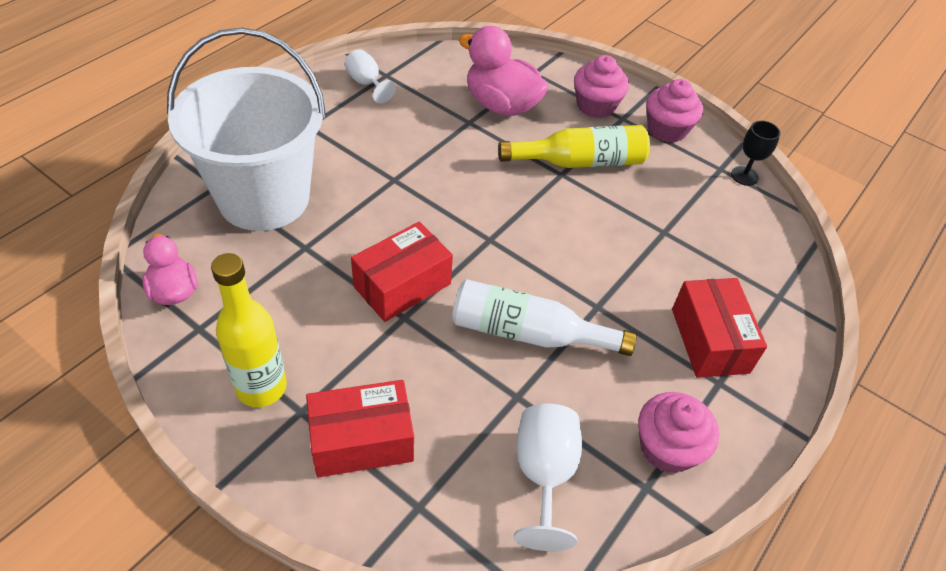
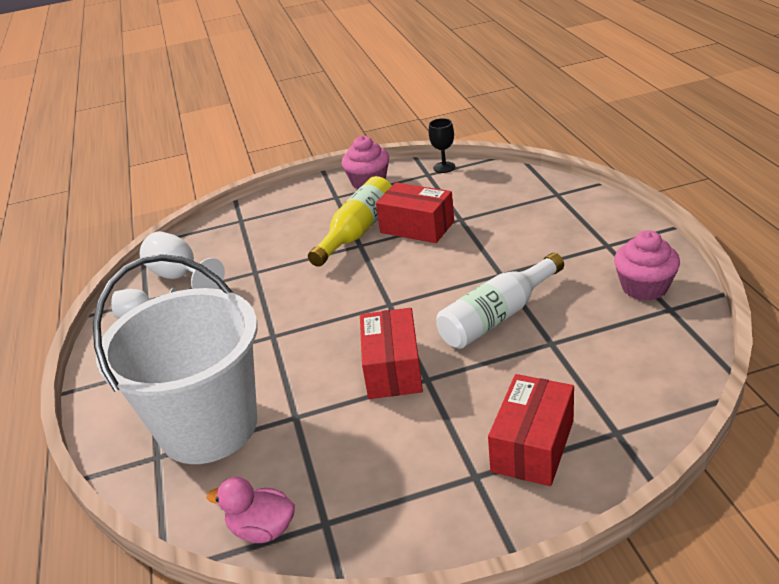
camera: 45 degrees left, 15 degrees down
(261, 387) = (430, 496): yellow bottle -> none
(501, 105) = (256, 249): pink duck -> none
(544, 474) = (629, 353): white goblet -> white goblet (180, 277)
(595, 106) = (310, 204): pink cupcake -> none
(709, 340) = (570, 236): red box -> red box (417, 227)

